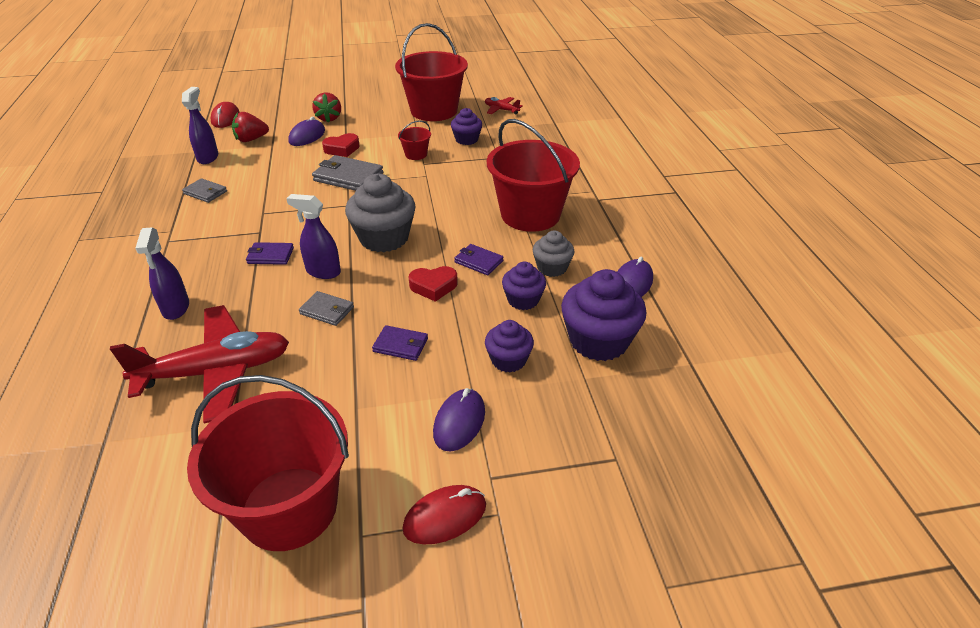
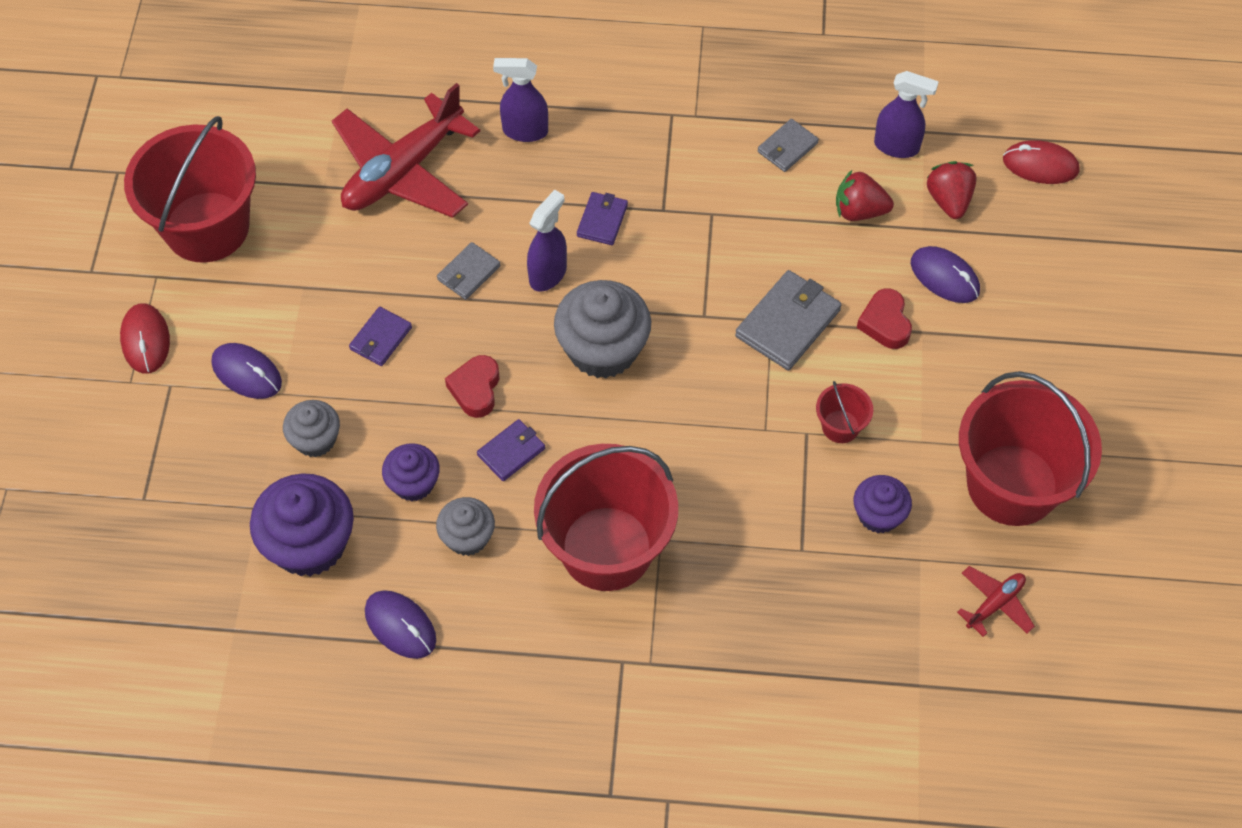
camera: 105 degrees right, 20 degrees up
(216, 372) = (403, 171): red plane -> red plane turned 45 degrees clockwise
(329, 118) = (1011, 313): red strawberry -> red strawberry (859, 211)
(508, 360) = (315, 439): purple cupcake -> grey cupcake

